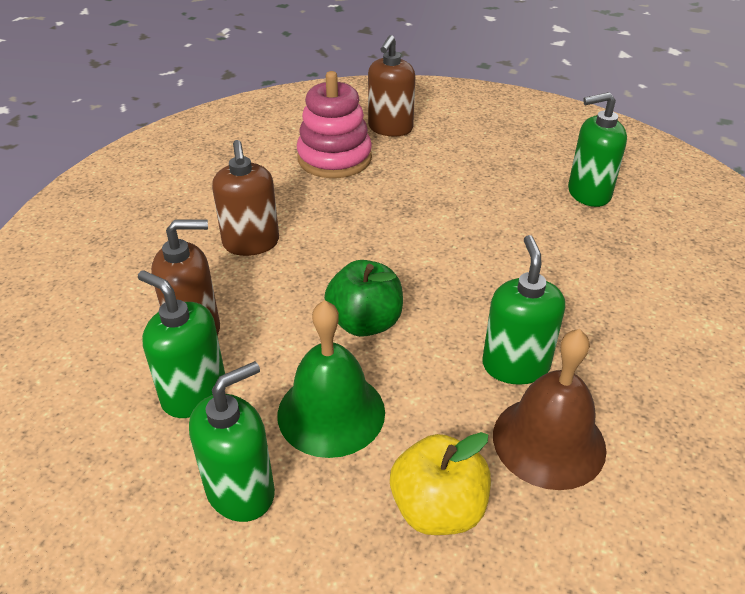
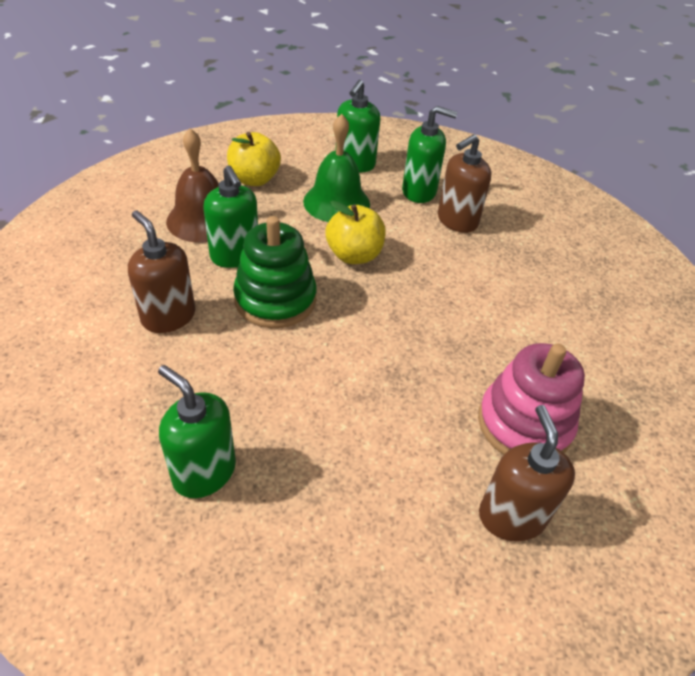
camera: 150 degrees right, 5 degrees up
(251, 243) = (492, 291): brown soap dispenser -> brown soap dispenser (168, 316)
(365, 323) = (354, 255): green apple -> yellow apple
(485, 297) = (275, 299): none -> green stacking toy
(588, 193) = (204, 472): green soap dispenser -> green soap dispenser turned 105 degrees counterclockwise

